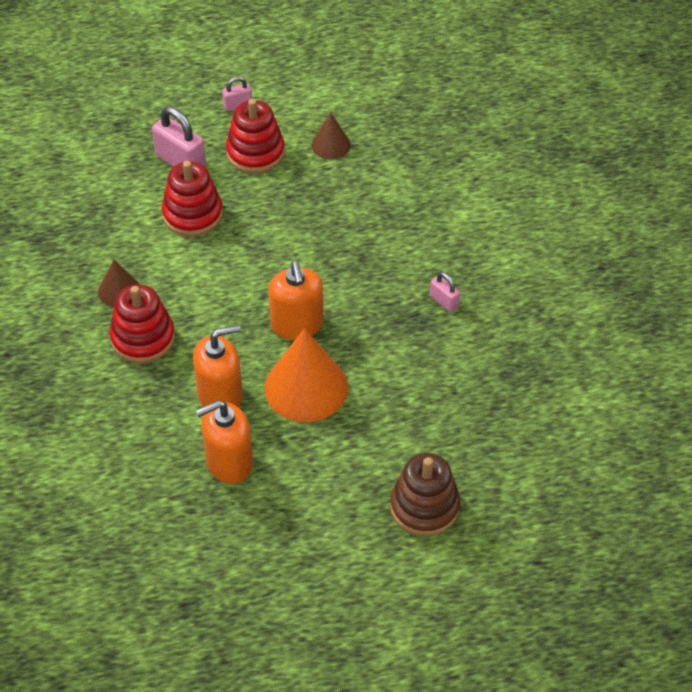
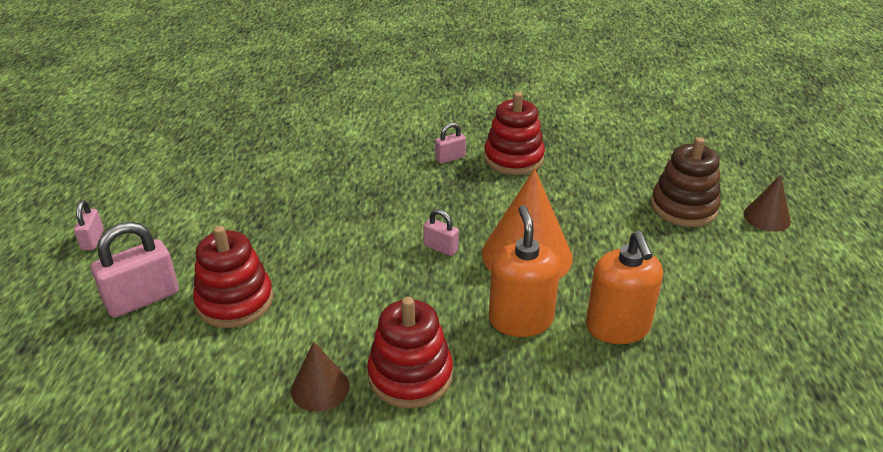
camera: 75 degrees left, 15 degrees down
(255, 153) = (177, 238): red stacking toy -> red stacking toy (513, 159)
(297, 324) = (441, 248): orange soap dispenser -> pink padlock
(331, 145) = (209, 187): brown cone -> brown cone (766, 217)

